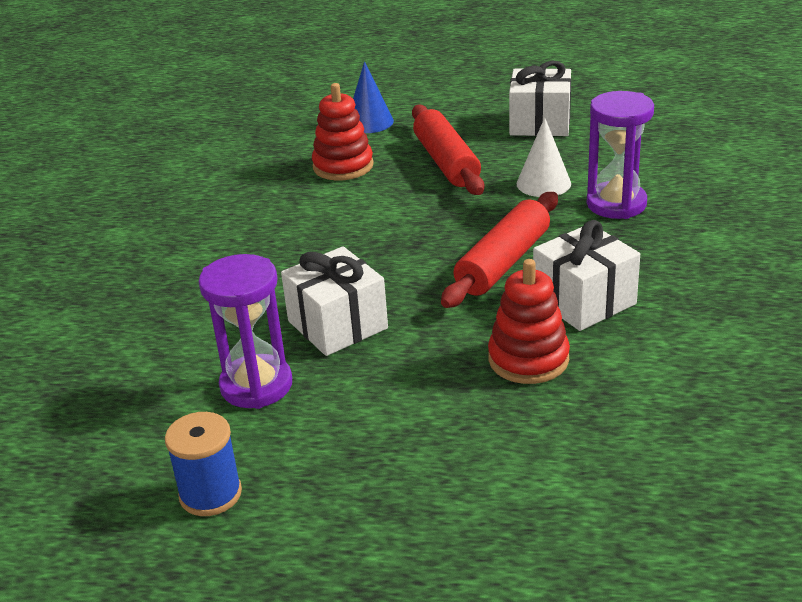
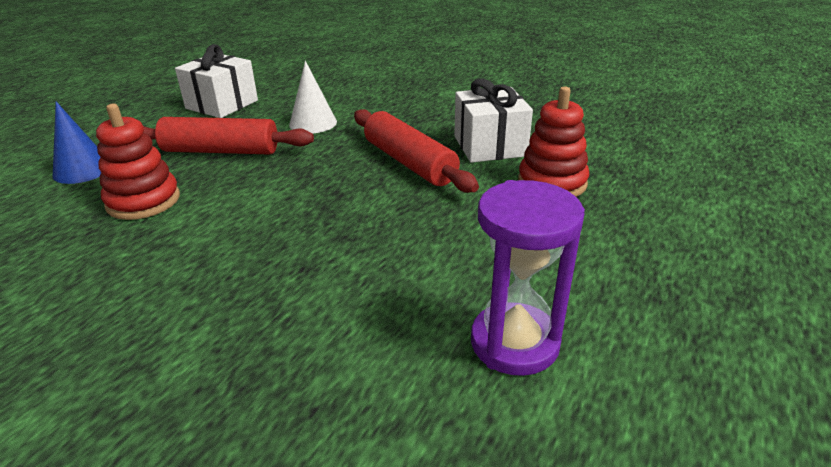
camera: 70 degrees left, 0 degrees up
(210, 494) = (714, 422): blue spool -> none
(337, 324) = (436, 263): white gift -> none
(616, 204) = (374, 108): purple hourglass -> none

